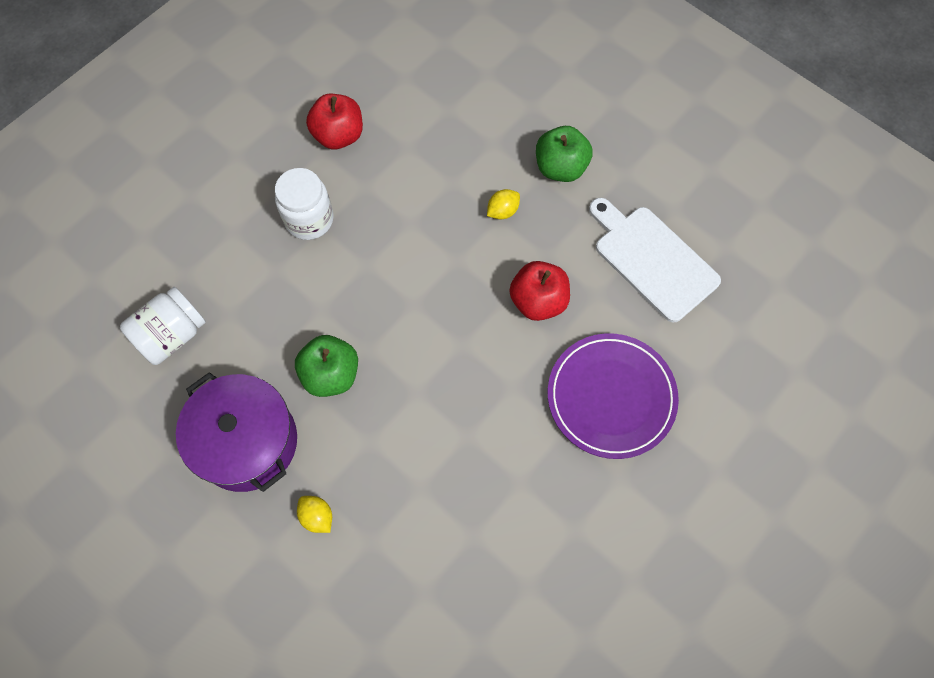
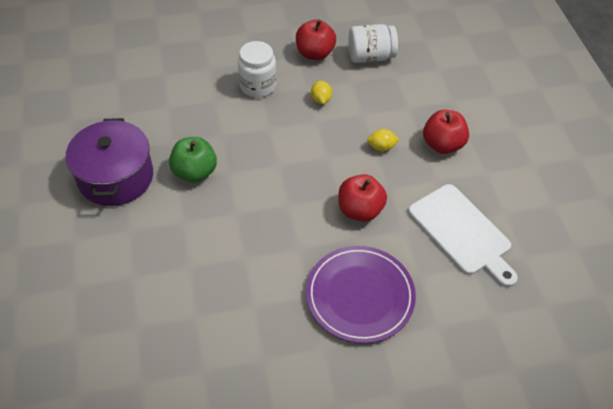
camera: 35 degrees right, 15 degrees down
(172, 335) = (128, 99): white jar -> white jar (370, 56)
(317, 516) = (116, 241): yellow lemon -> yellow lemon (321, 99)
(560, 167) = (442, 144): green apple -> red apple
(652, 259) = (462, 232): white cutting board -> white cutting board turned 150 degrees clockwise

